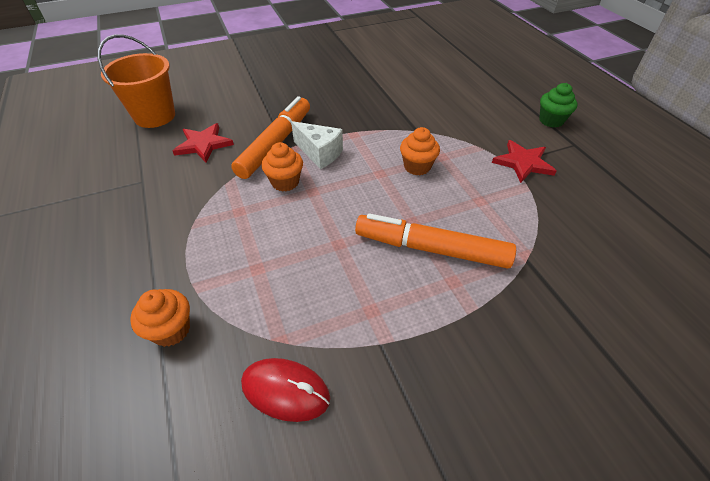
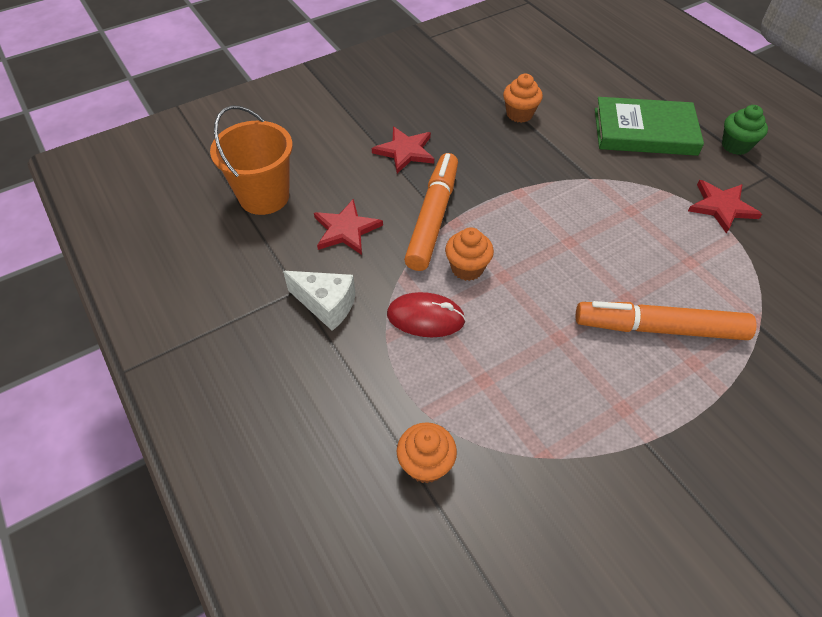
camera: 10 degrees left, 5 degrees up
(277, 98) = (405, 151): none -> red star
(285, 391) = (573, 507): red mouse -> red mouse (425, 318)
(319, 153) = (490, 224): white cheese -> white cheese (326, 305)
(417, 167) = (608, 227): orange cupcake -> orange cupcake (519, 114)
(476, 104) = (644, 131): none -> green book

